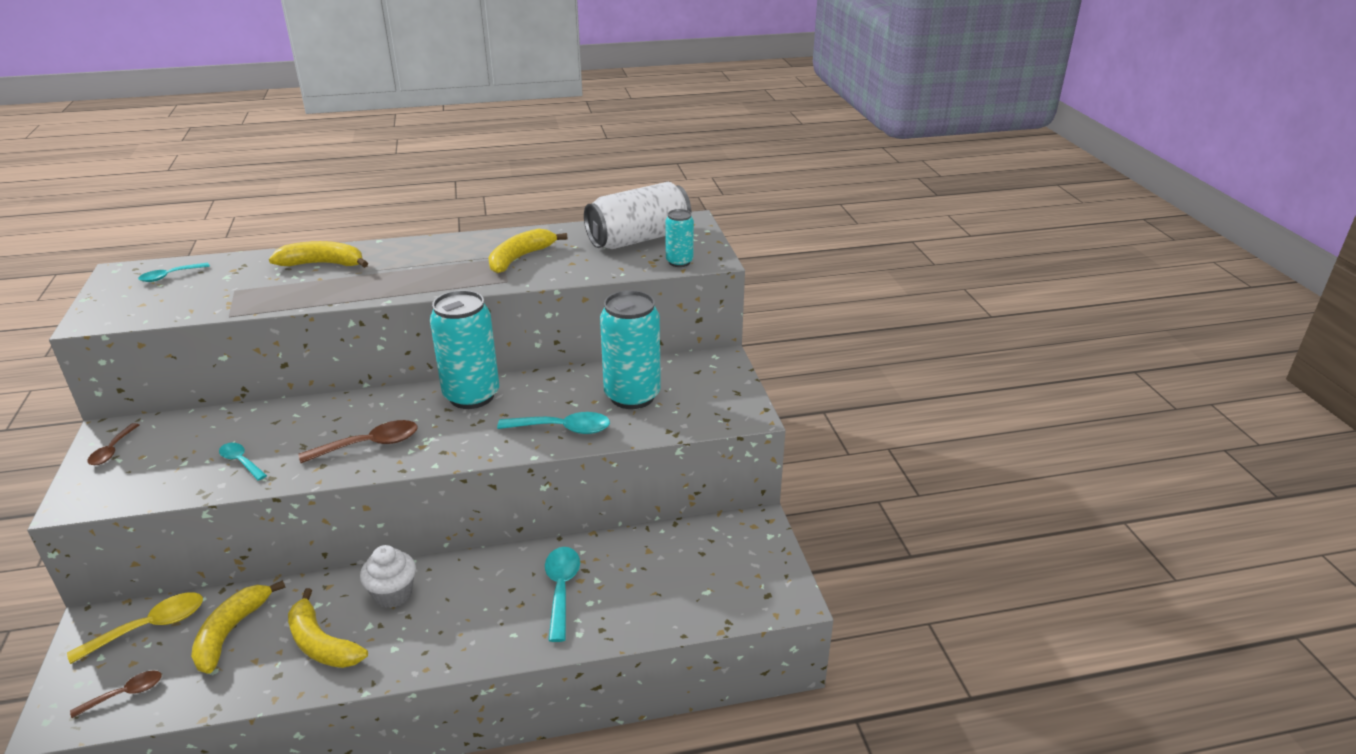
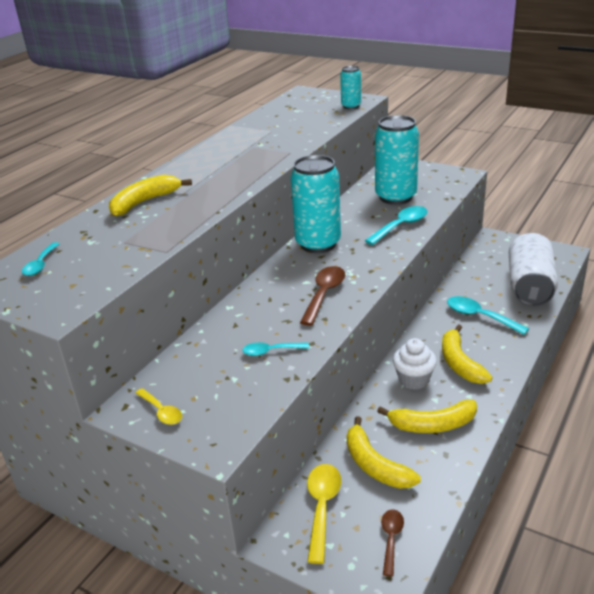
camera: 45 degrees left, 0 degrees up
(112, 450) = (161, 412): brown spoon -> yellow spoon
(520, 258) = (263, 142): yellow banana -> yellow banana (459, 363)
(638, 239) = (301, 108): white can -> white can (529, 286)

